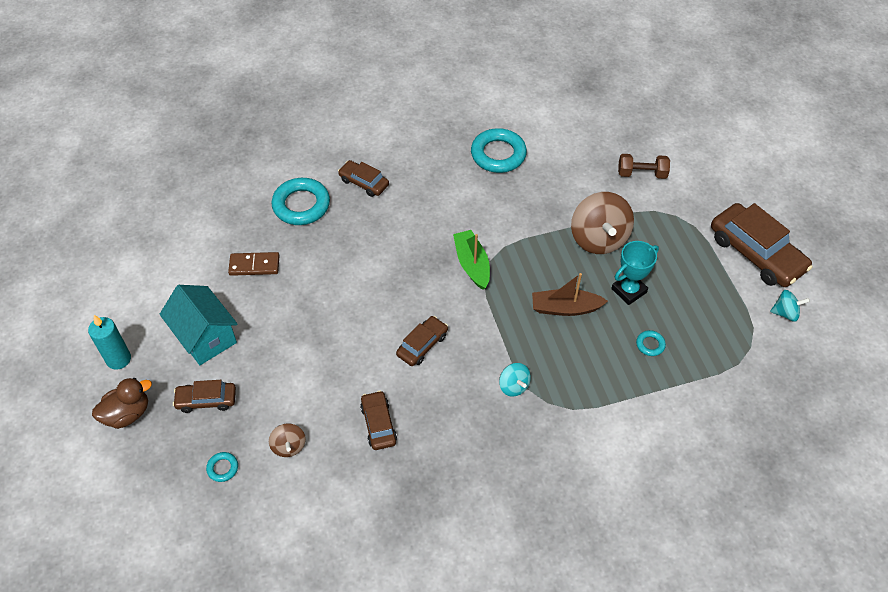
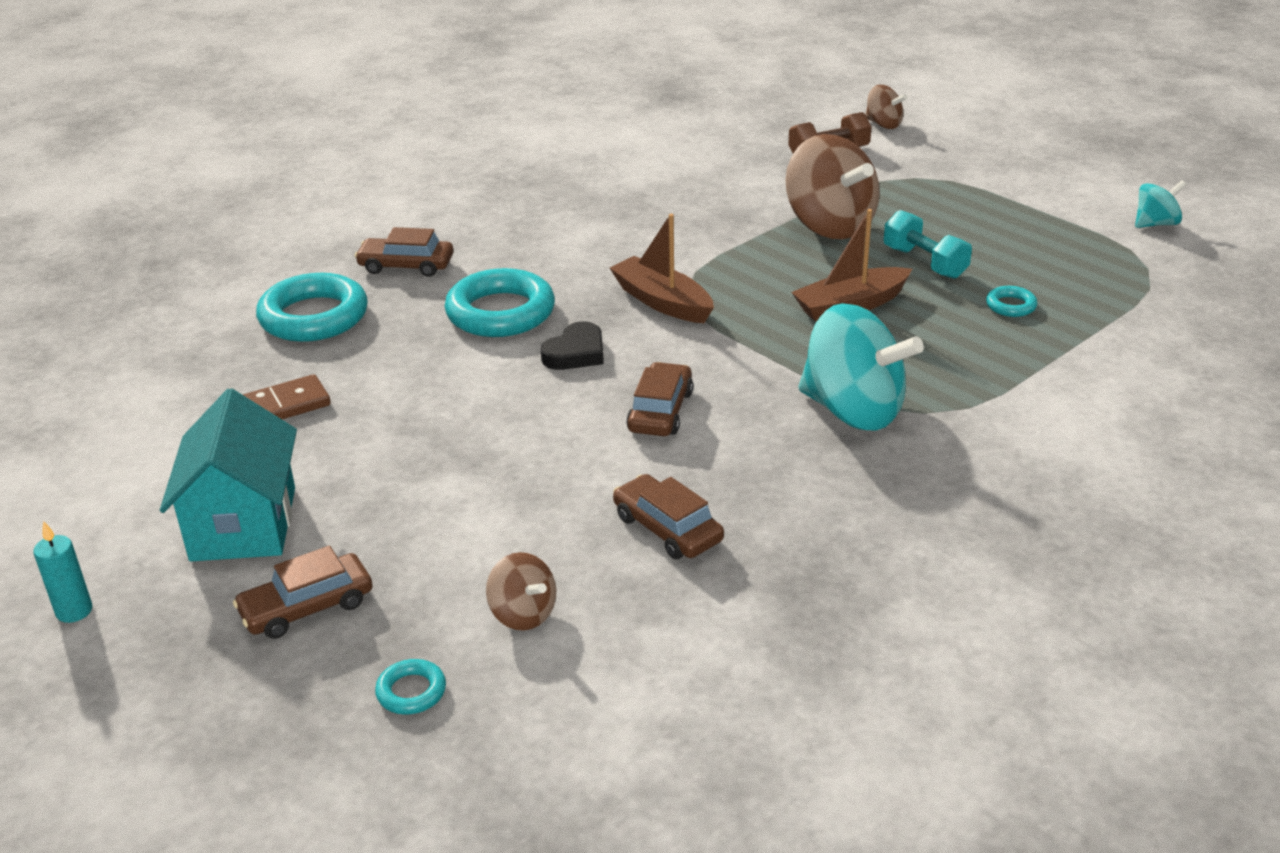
camera: 25 degrees left, 20 degrees down
(118, 359) = (74, 611): turquoise candle -> turquoise candle, size x0.64
(127, 414) = (145, 683): brown duck -> none
(205, 337) = (243, 524): turquoise house -> turquoise house turned 60 degrees clockwise
(407, 285) = (576, 353): none -> black heart
(472, 264) = (662, 302): green boat -> brown boat
(498, 154) = (601, 186): turquoise ring -> turquoise ring (500, 312)
(513, 386) = (853, 411): turquoise spinning top -> turquoise spinning top, size x2.01
(629, 290) = (924, 263): turquoise trophy -> turquoise dumbbell
(692, 159) = (883, 124): none -> brown spinning top
(756, 253) = (1057, 182): brown car -> none

